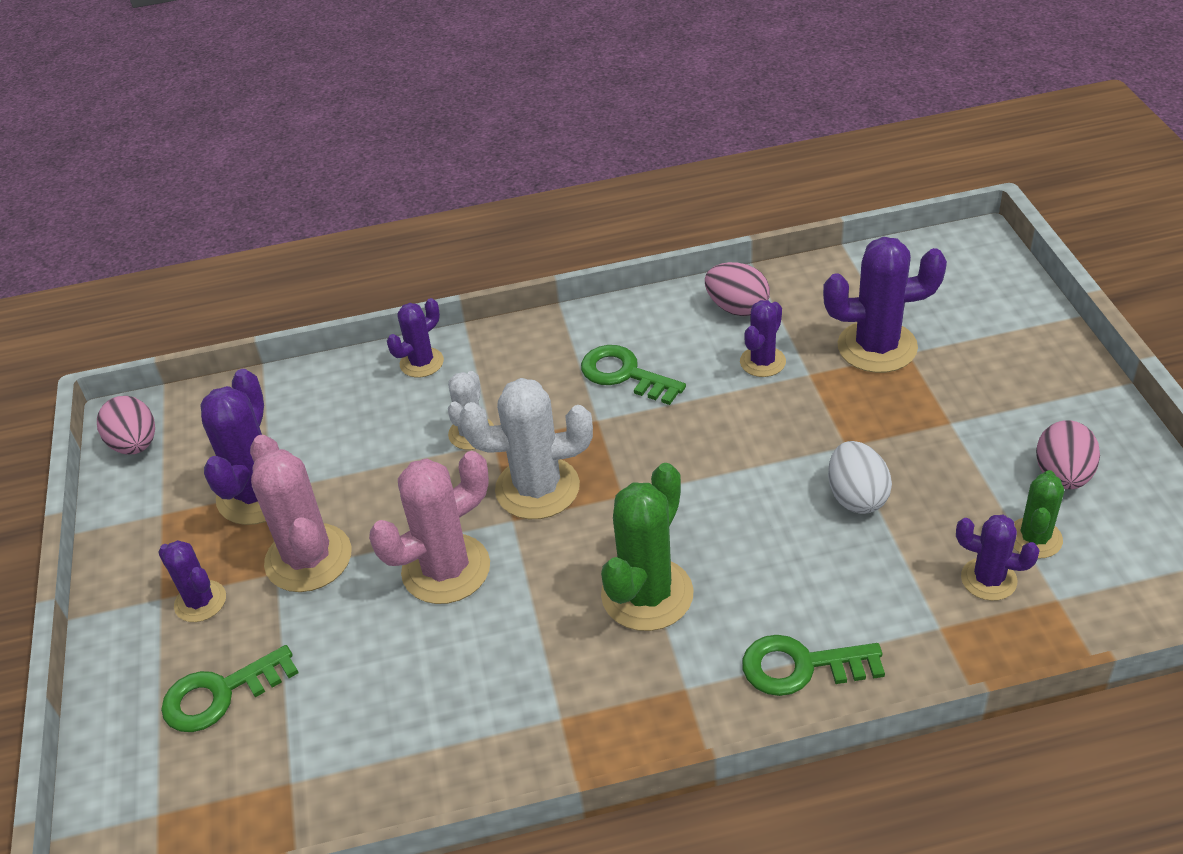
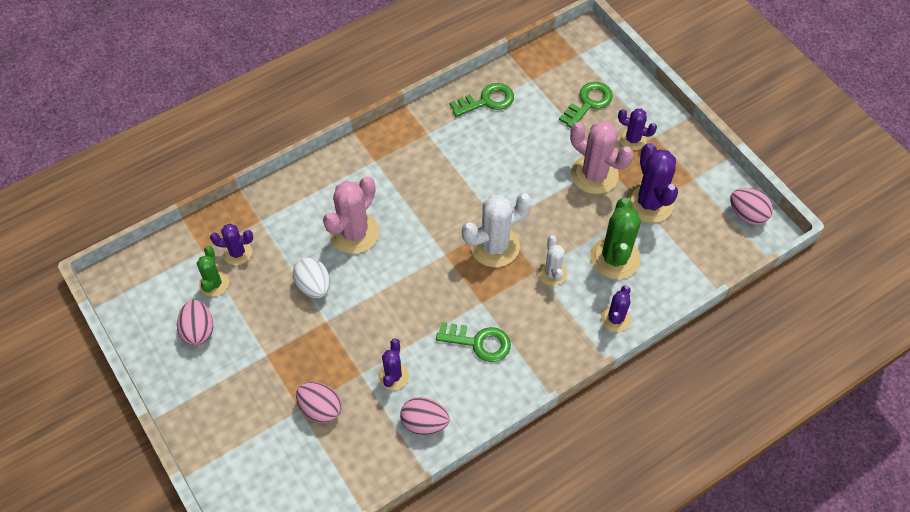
camera: 155 degrees right, 15 degrees up
(446, 569) = (519, 187): pink cactus -> pink cactus (354, 233)
(647, 594) = (409, 200): green cactus -> green cactus (615, 258)
(801, 666) = (323, 184): green key -> green key (487, 101)
(877, 347) = (320, 409): purple cactus -> pink egg

